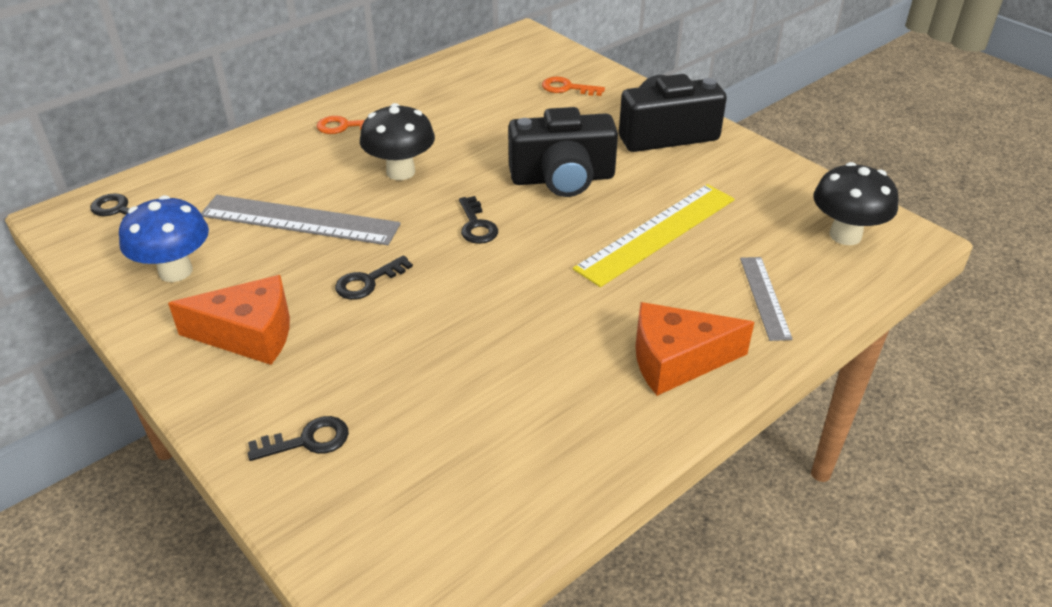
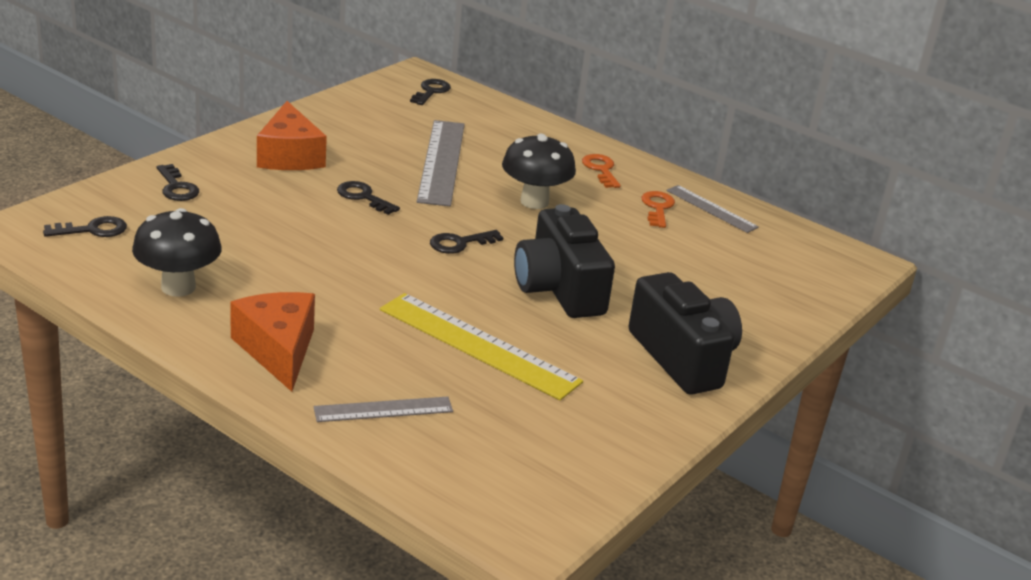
camera: 75 degrees right, 10 degrees down
(175, 271) = (360, 121): blue mushroom -> none
(408, 526) = (93, 230): none -> black key
(431, 83) = (711, 209): none -> grey ruler
(567, 88) = (752, 291): orange key -> orange key (657, 208)
(845, 235) = (515, 480): black mushroom -> black mushroom (178, 287)

